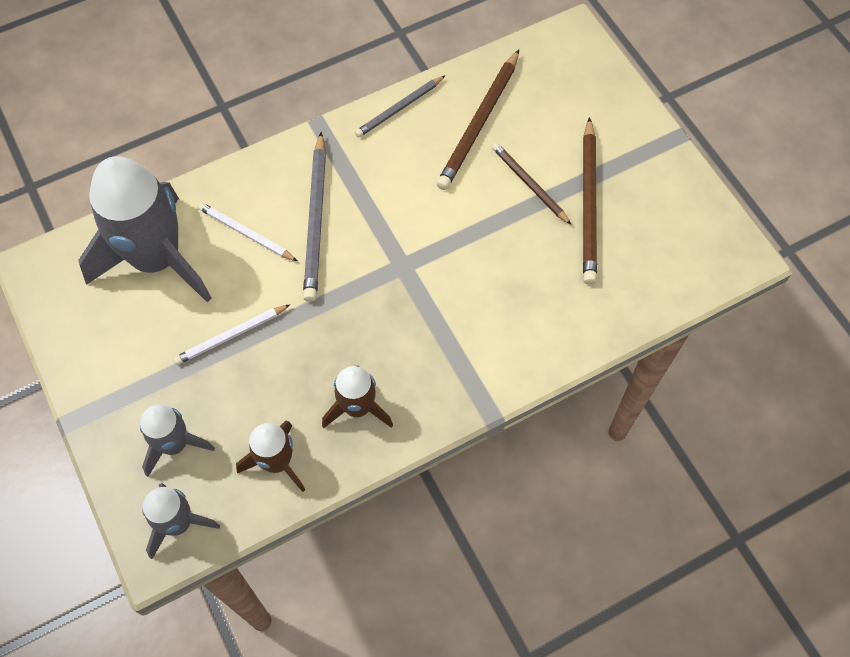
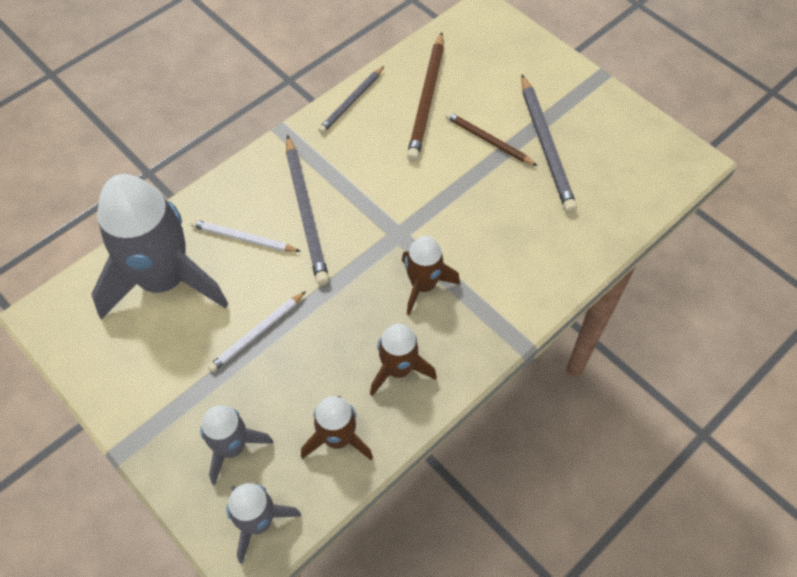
camera: 15 degrees left, 5 degrees down
(410, 326) = (423, 285): none -> brown rocket
(589, 204) = (546, 146): brown pencil -> grey pencil

